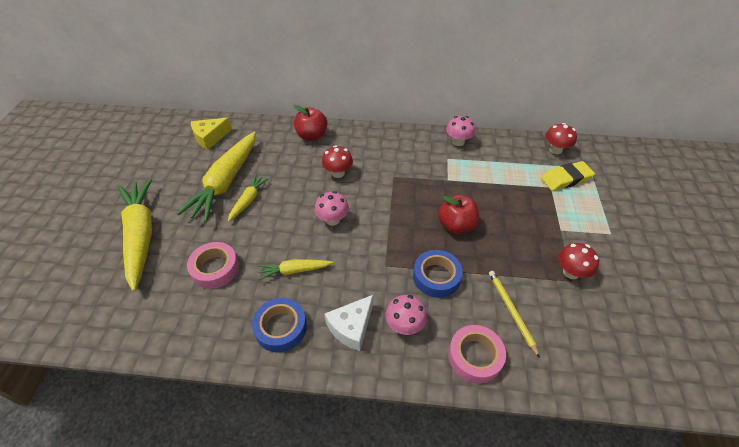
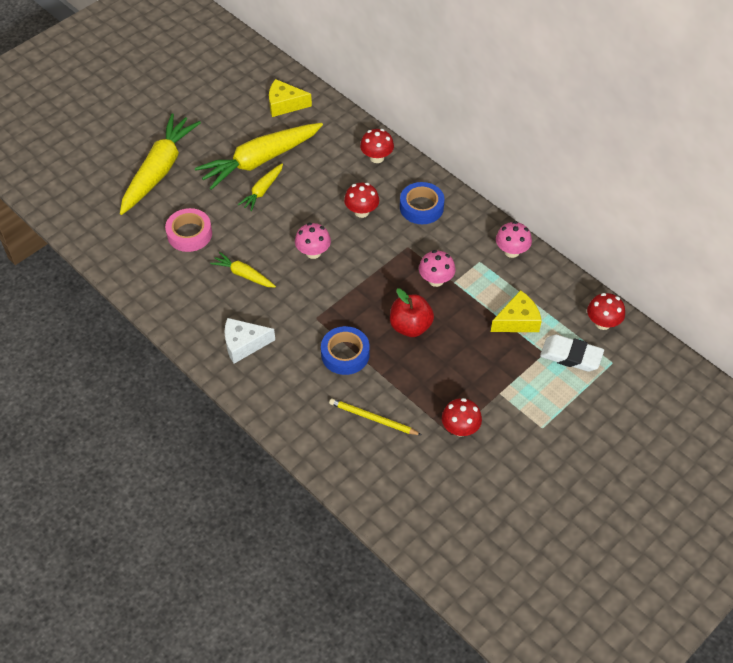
camera: 40 degrees right, 5 degrees up
(248, 201) = (262, 190): yellow carrot -> yellow carrot turned 150 degrees clockwise
(281, 328) = (196, 310): blue tape -> blue tape (421, 207)
(312, 136) = (376, 157): red apple -> red mushroom
(404, 325) = (282, 370): pink mushroom -> pink mushroom (436, 280)
(475, 356) = (308, 425): pink tape -> none
(511, 311) = (373, 418): yellow pencil -> yellow pencil turned 90 degrees counterclockwise
(512, 178) = (517, 321): none -> yellow cheese
(566, 179) = (571, 356): yellow eraser -> white eraser

